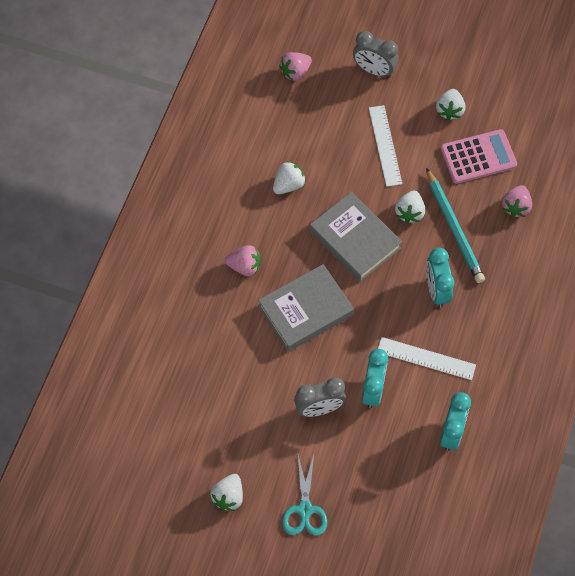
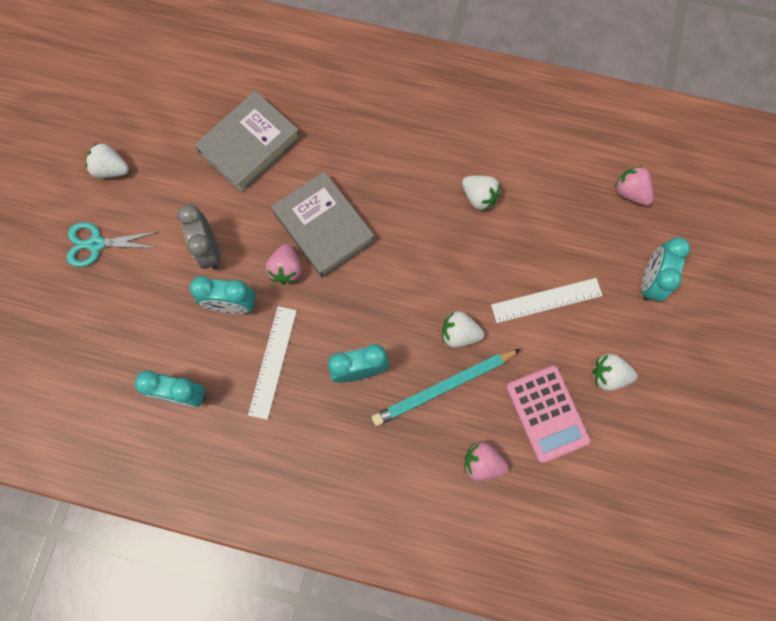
camera: 85 degrees right, 10 degrees up
(244, 266) = (372, 161): pink strawberry -> pink strawberry (286, 269)
(355, 240) = (416, 274): grey book -> grey book (249, 145)
(374, 70) = (650, 281): grey clock -> turquoise clock

